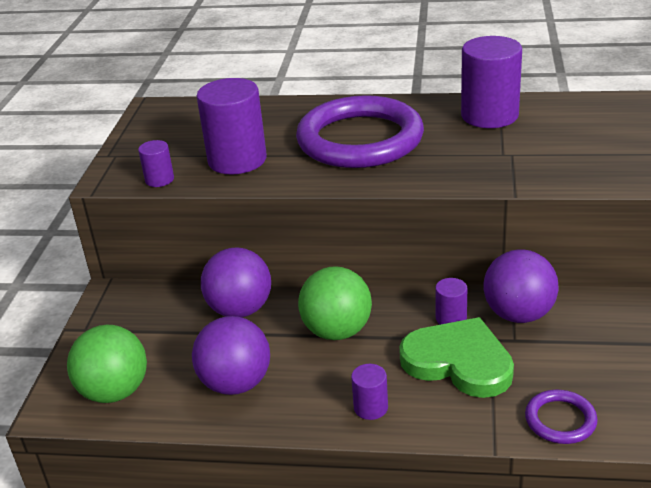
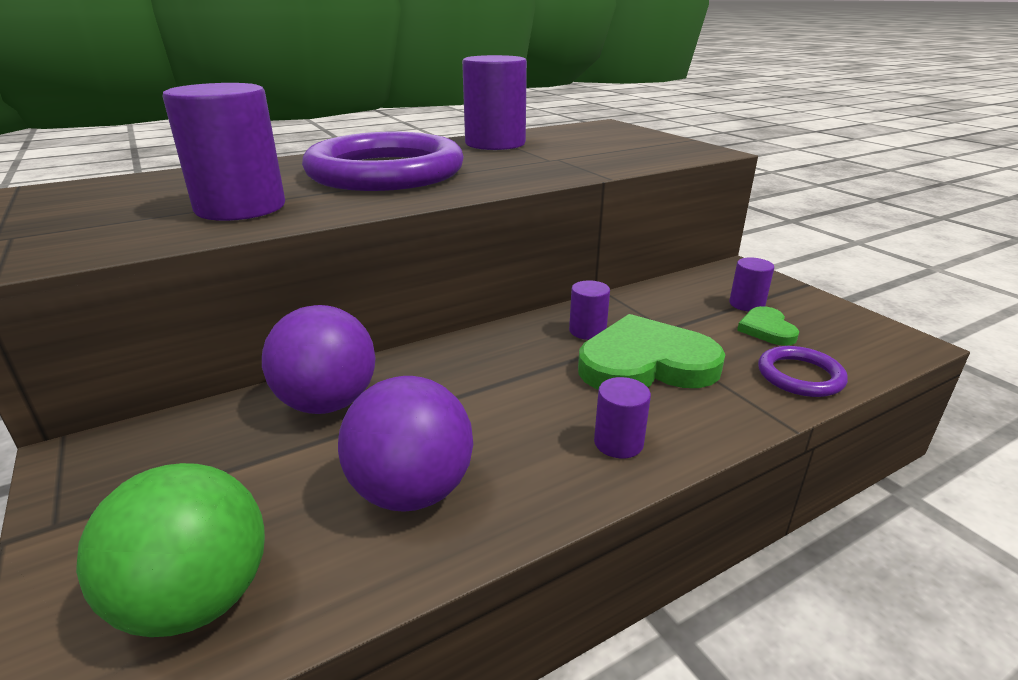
camera: 40 degrees left, 5 degrees down
(159, 180) = (126, 243): purple cylinder -> purple cylinder (746, 304)
(337, 331) = (482, 382): green ball -> none
(518, 314) = (642, 309): purple ball -> none
(596, 373) = (767, 329): none -> green heart

